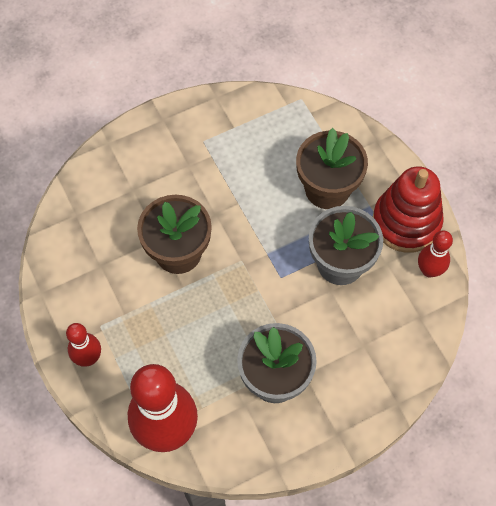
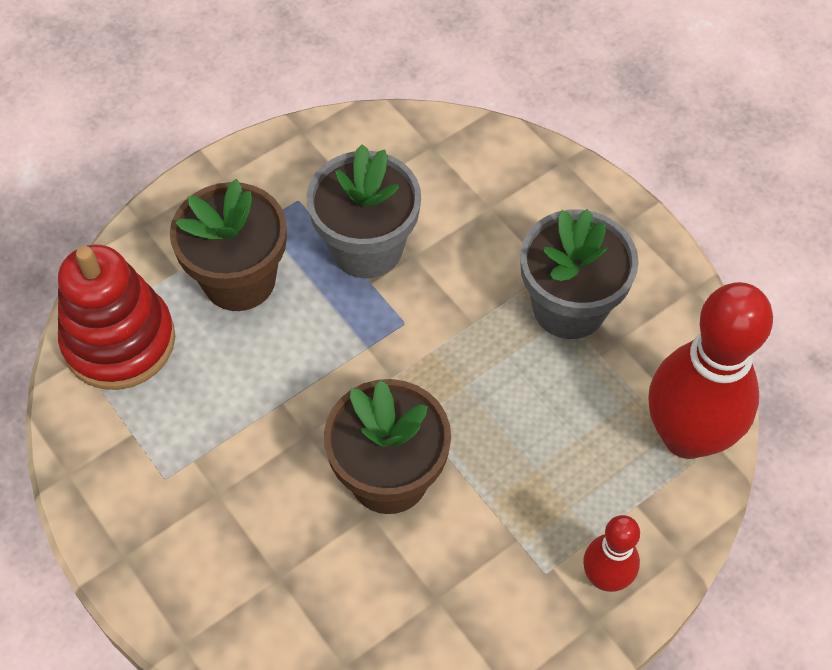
camera: 100 degrees left, 5 degrees down
(406, 222) = (283, 173): red stacking toy -> red stacking toy (119, 341)
(429, 270) = (357, 140): red bowling pin -> none

